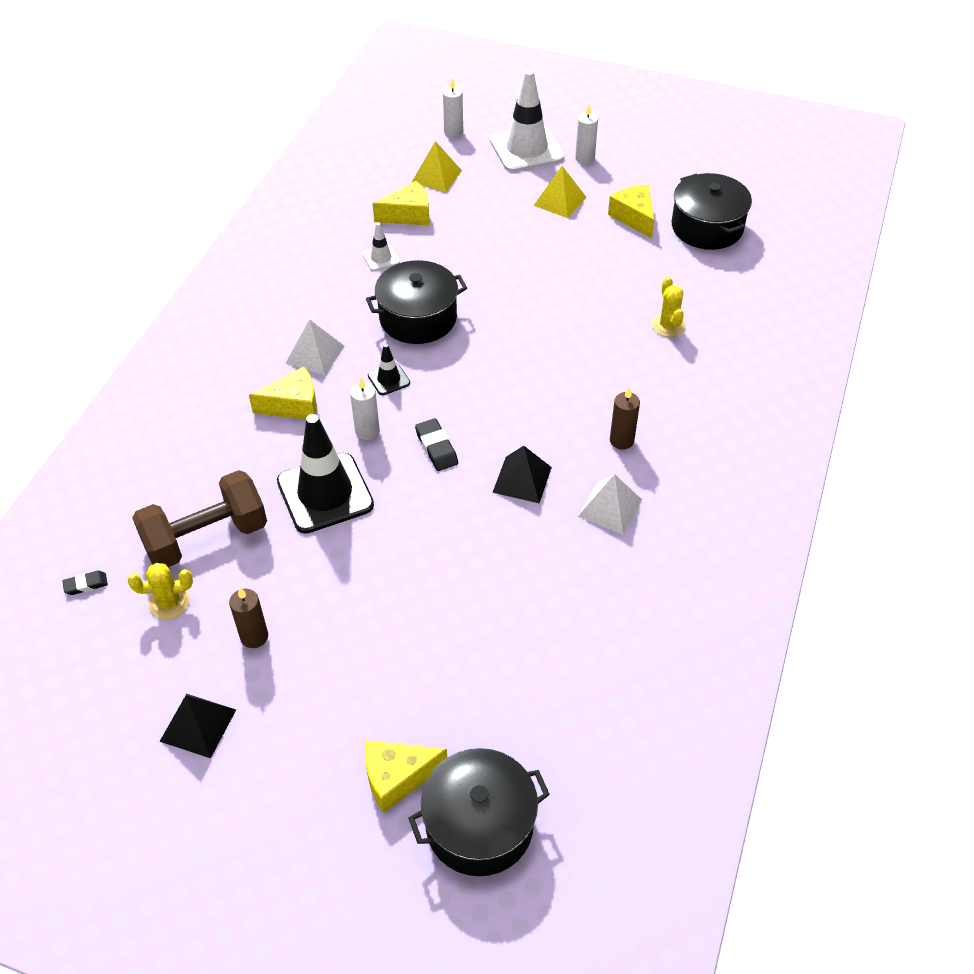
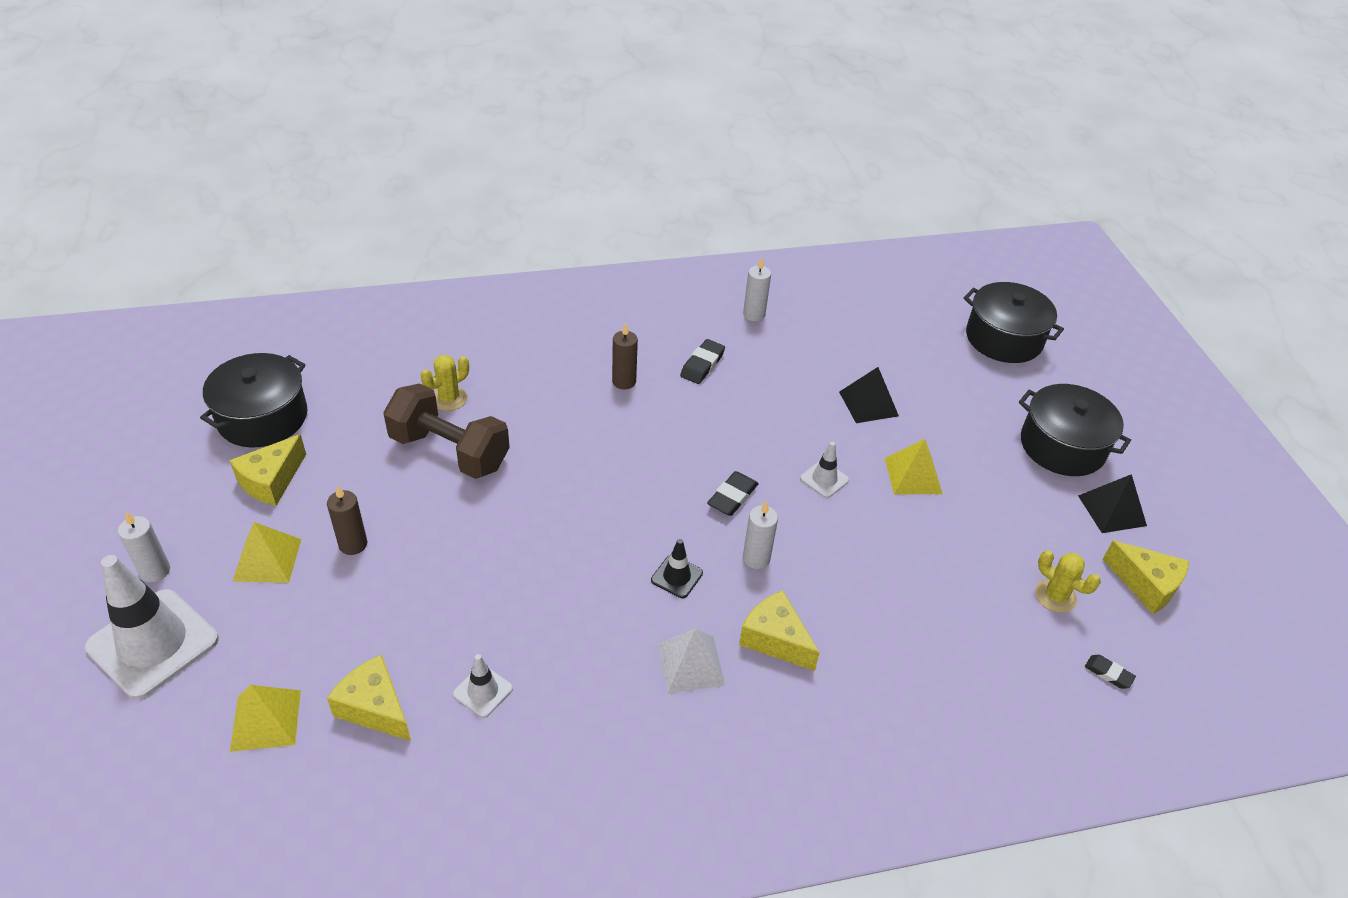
camera: 125 degrees left, 5 degrees down
(206, 538) = (977, 611): brown dumbbell -> brown dumbbell (449, 451)
(254, 636) = (1019, 519): brown candle -> brown candle (353, 544)
(325, 493) = (851, 550): black traffic cone -> none
(362, 588) = (913, 475): none -> yellow pyramid
(397, 778) = (1021, 387): yellow cheese -> yellow cheese (1146, 585)
(408, 519) = (824, 479): none -> white traffic cone
(418, 318) = (567, 598): black pot -> black pot (1062, 446)
(453, 132) = (134, 756): white candle -> white candle (754, 314)
(522, 479) = (718, 426): black pyramid -> black pyramid (868, 404)
(610, 507) = (702, 365): white pyramid -> black eraser

